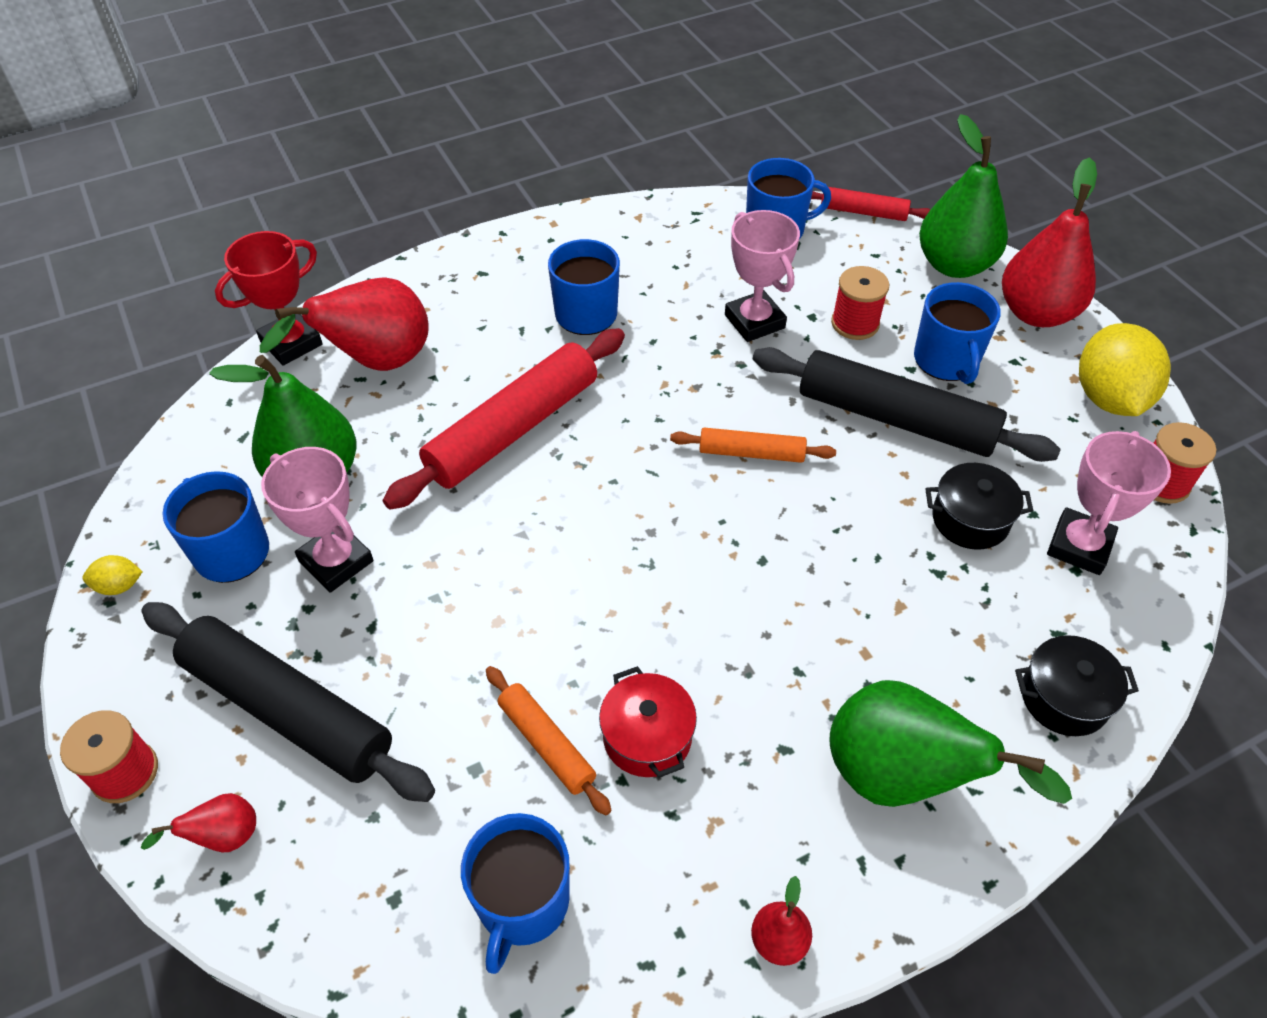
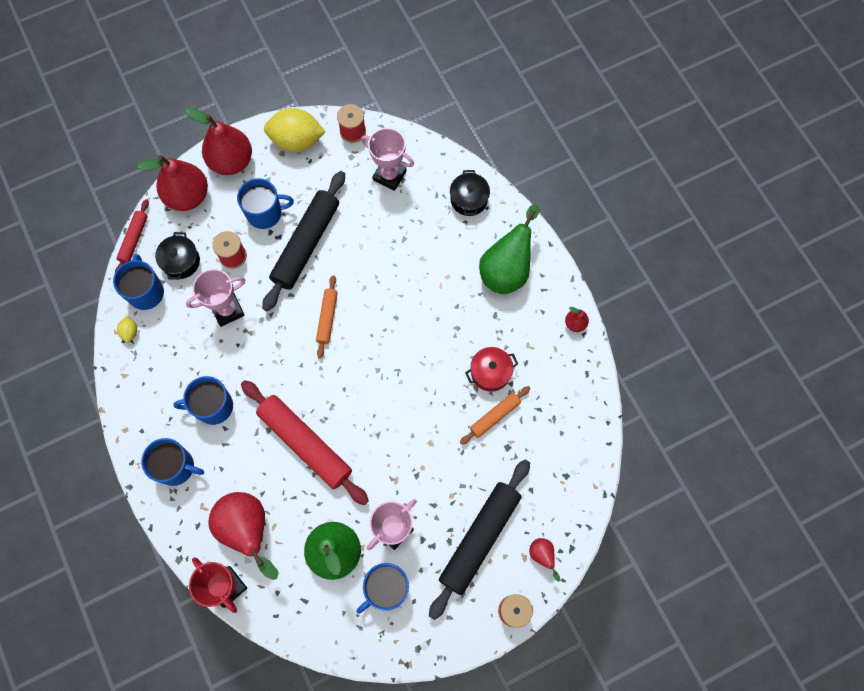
camera: 90 degrees left, 20 degrees up
(119, 586) = (408, 645): yellow lemon -> yellow lemon (130, 332)
(522, 902) = (565, 423): blue mug -> blue mug (176, 467)
(954, 265) = (187, 196): green pear -> red pear
(970, 519) = (373, 220): black pot -> black pot (181, 262)

